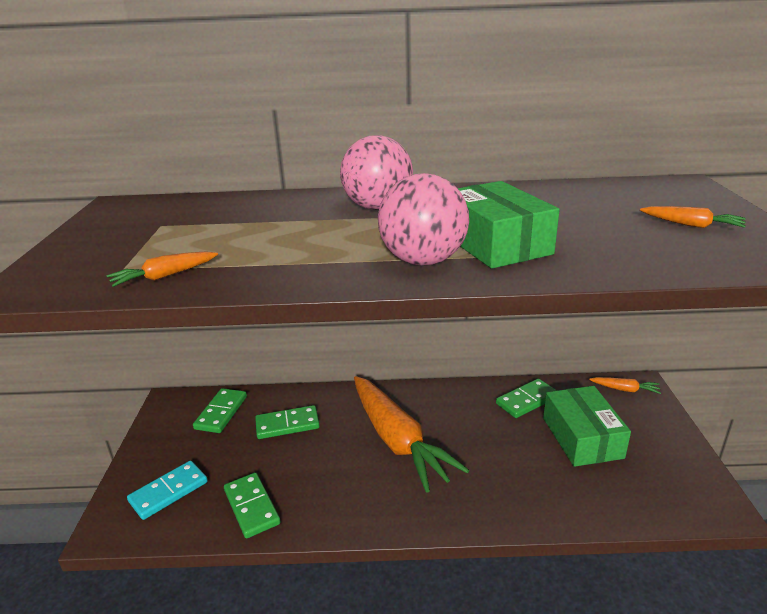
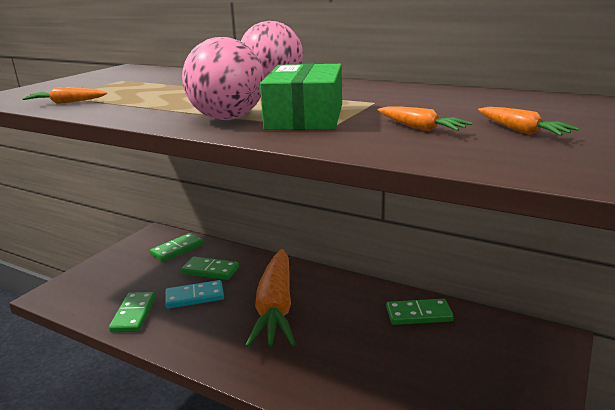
camera: 30 degrees right, 5 degrees down
(168, 492) = (98, 287): turquoise domino -> turquoise domino (195, 297)
(582, 437) = (440, 362): green box -> none
(624, 389) = (533, 337): orange carrot -> orange carrot (419, 128)

